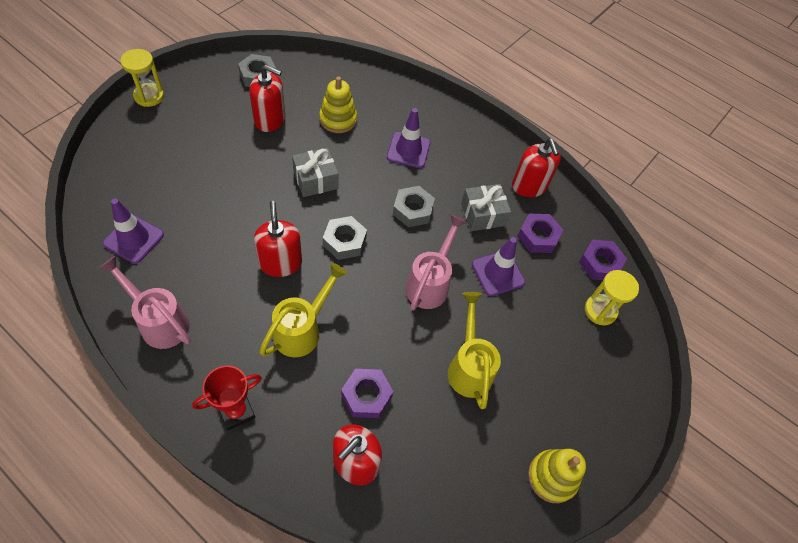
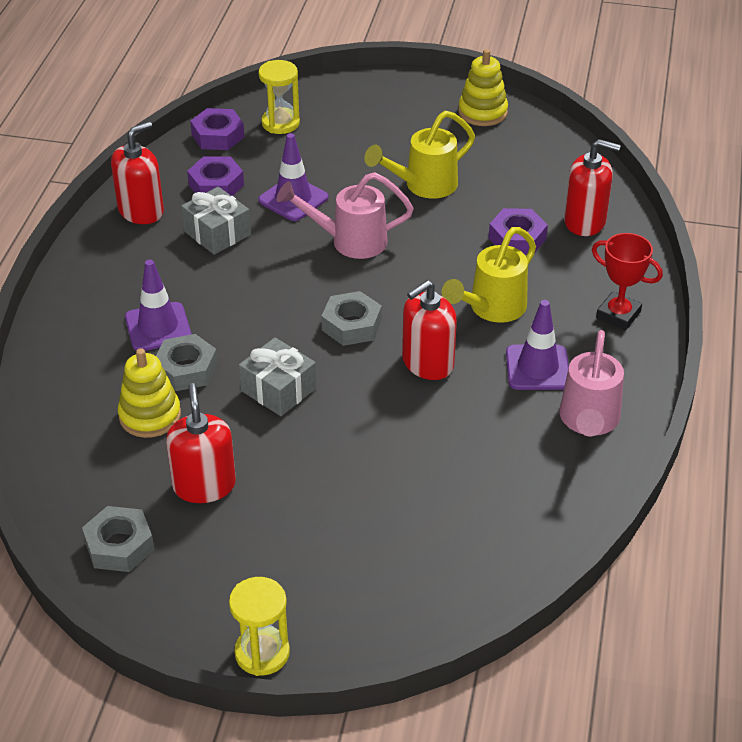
camera: 110 degrees left, 15 degrees down
(134, 239) = (513, 508): purple traffic cone -> purple traffic cone (537, 368)
(303, 329) = (491, 309): yellow watering can -> yellow watering can turned 60 degrees counterclockwise
(412, 210) = (257, 289): grey nut -> grey nut (186, 369)

